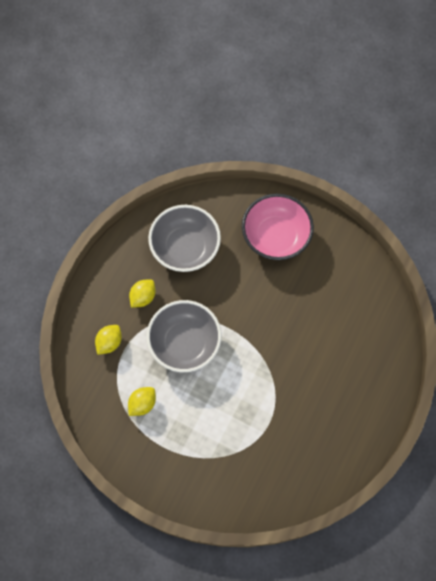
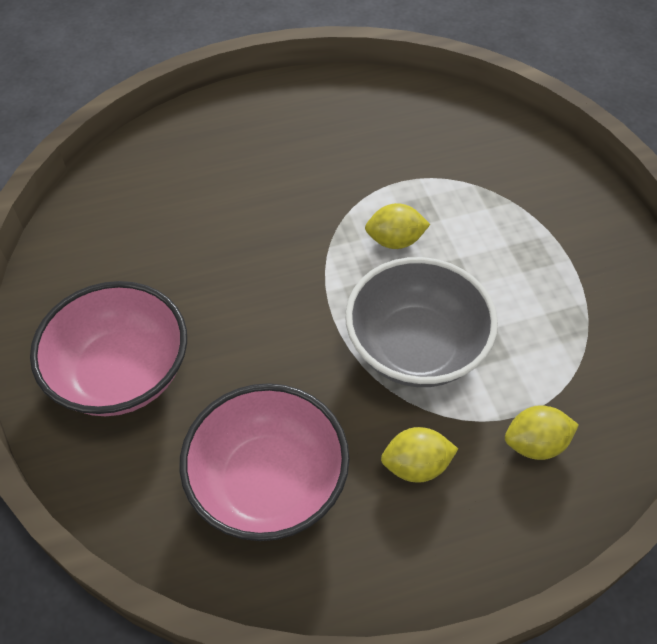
camera: 135 degrees left, 15 degrees down
(142, 404) = (554, 323): yellow lemon -> yellow lemon (395, 240)
(185, 247) = (268, 483): grey bowl -> pink bowl

